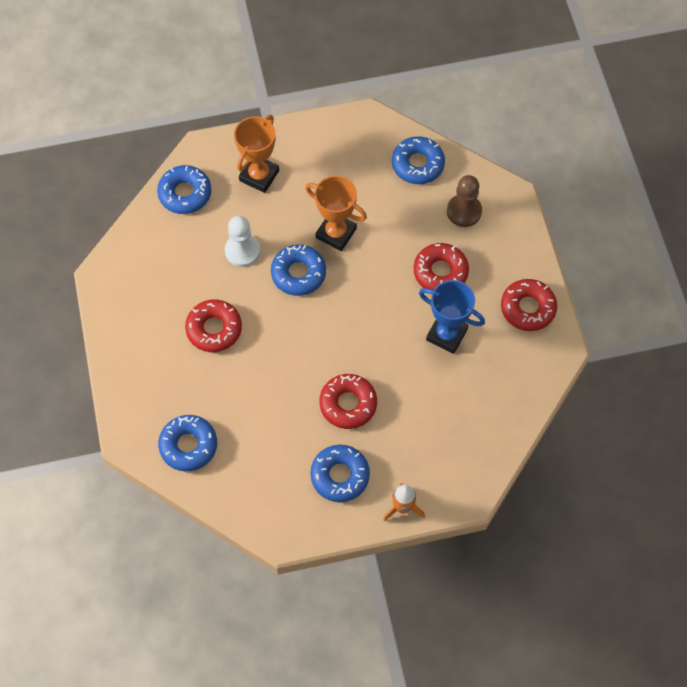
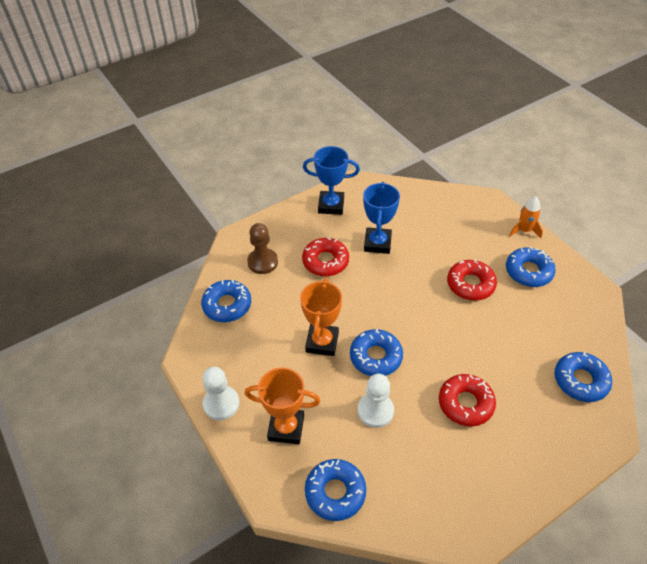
camera: 110 degrees left, 15 degrees down
(306, 133) = (221, 404): none -> white pawn
(527, 308) = (331, 205): red donut -> blue trophy

